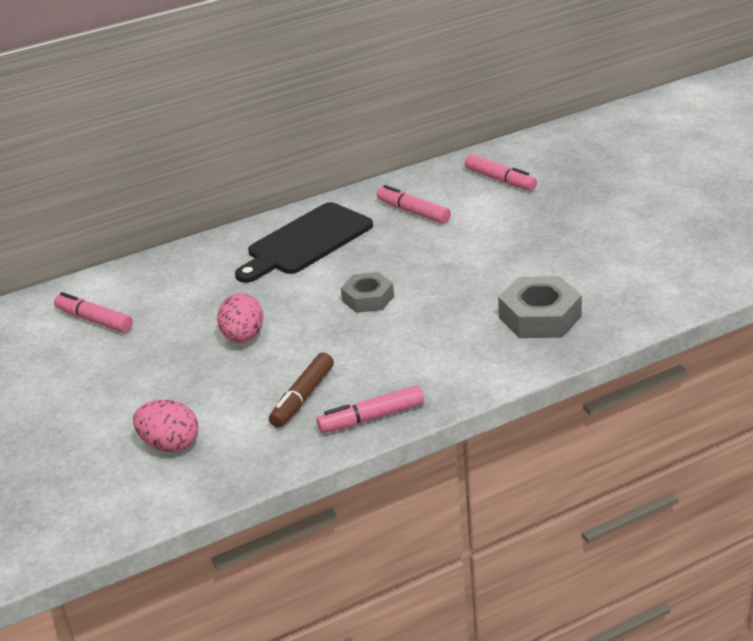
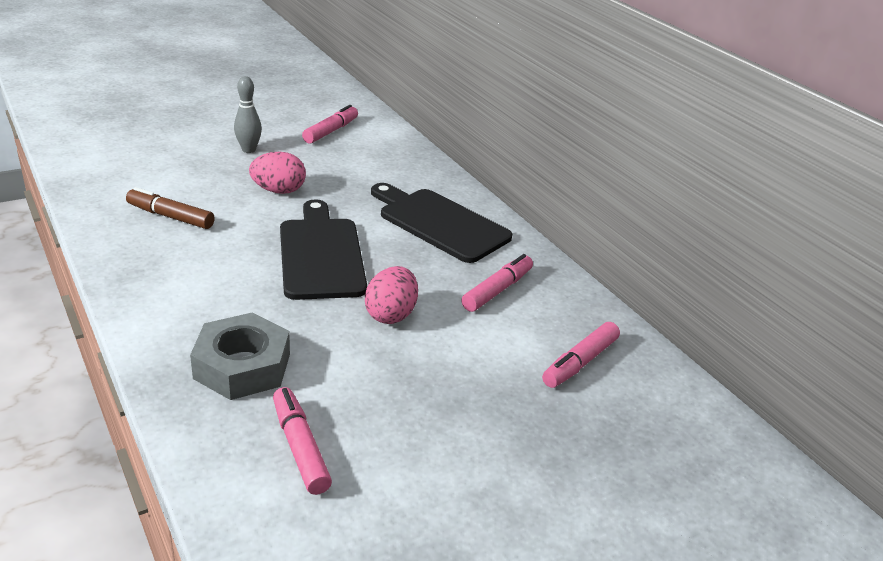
camera: 80 degrees right, 0 degrees up
(141, 371) = (249, 150): none -> grey bowling pin
(170, 445) = (141, 162): pink egg -> pink egg (391, 314)
(368, 298) = (321, 254): grey nut -> black cutting board
(372, 418) = (118, 249): pink marker -> pink marker (300, 447)

